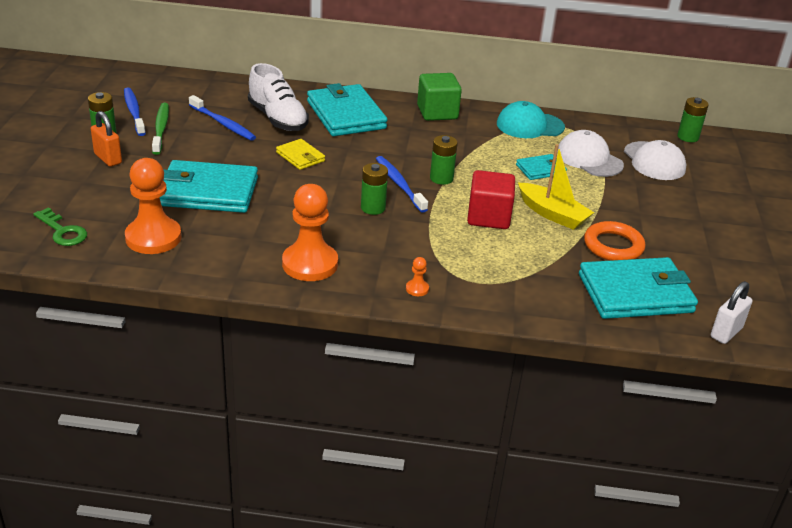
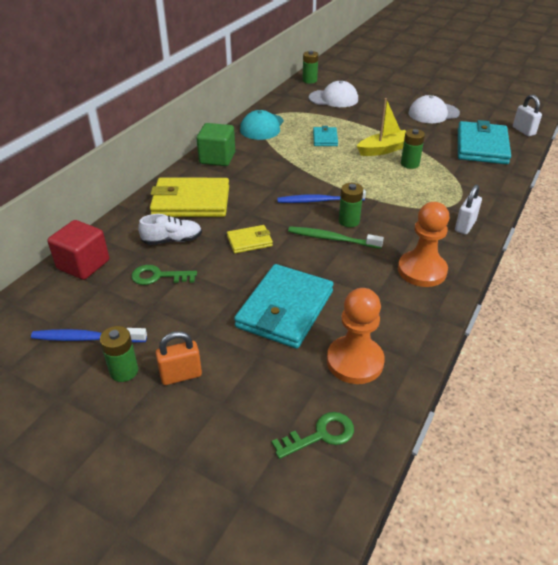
camera: 65 degrees left, 5 degrees up
(161, 128) = (140, 322): green toothbrush -> green toothbrush (332, 239)
(223, 123) = (158, 276): blue toothbrush -> green key
(278, 119) = (172, 240): white shoe -> white shoe, size x0.66
(346, 115) = (191, 201): turquoise wallet -> yellow wallet
(417, 289) = (465, 226): orange pawn -> white padlock
(441, 178) = (318, 180): green battery -> green battery (410, 164)
(488, 217) = (379, 174): red cube -> red cube (83, 264)
(589, 159) = (319, 118): white cap -> white cap (433, 113)
(613, 246) = (428, 139): orange ring -> none

